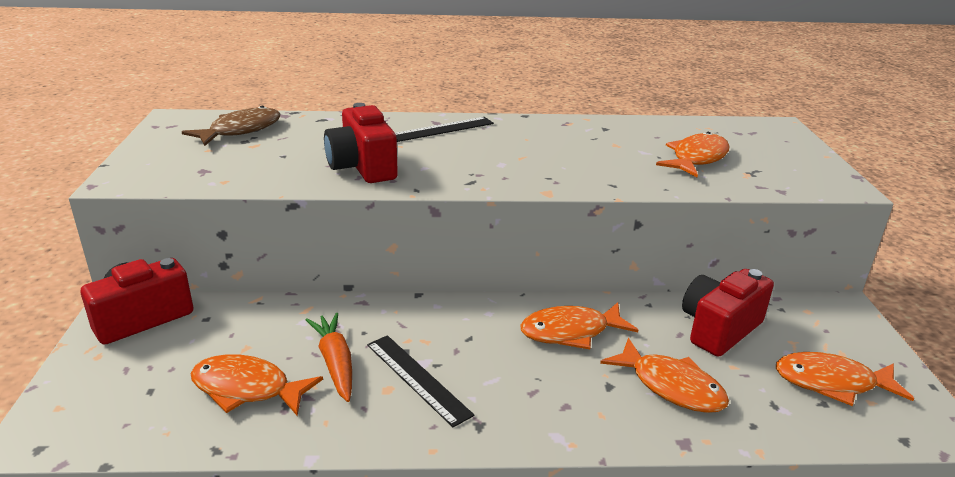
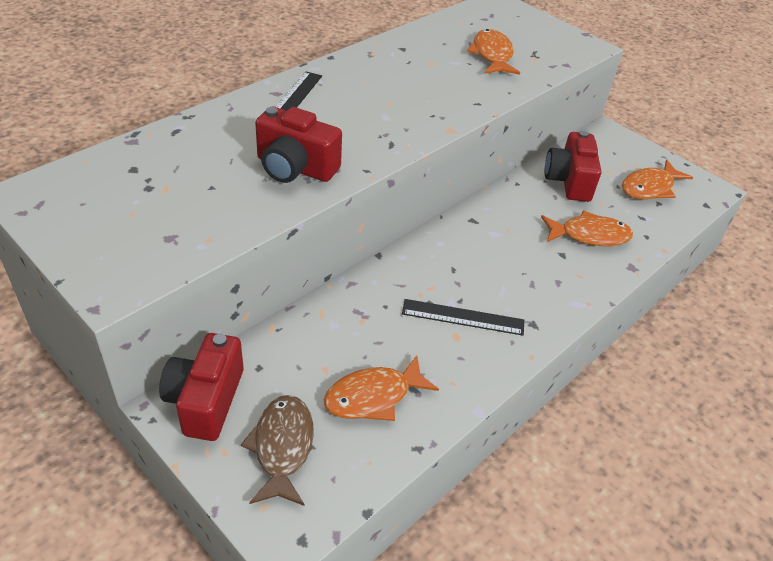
camera: 45 degrees left, 15 degrees up
(240, 130) = (122, 177): brown fish -> brown fish (282, 447)
(335, 363) = (400, 340): orange carrot -> none
(571, 332) = (501, 229): orange fish -> none

